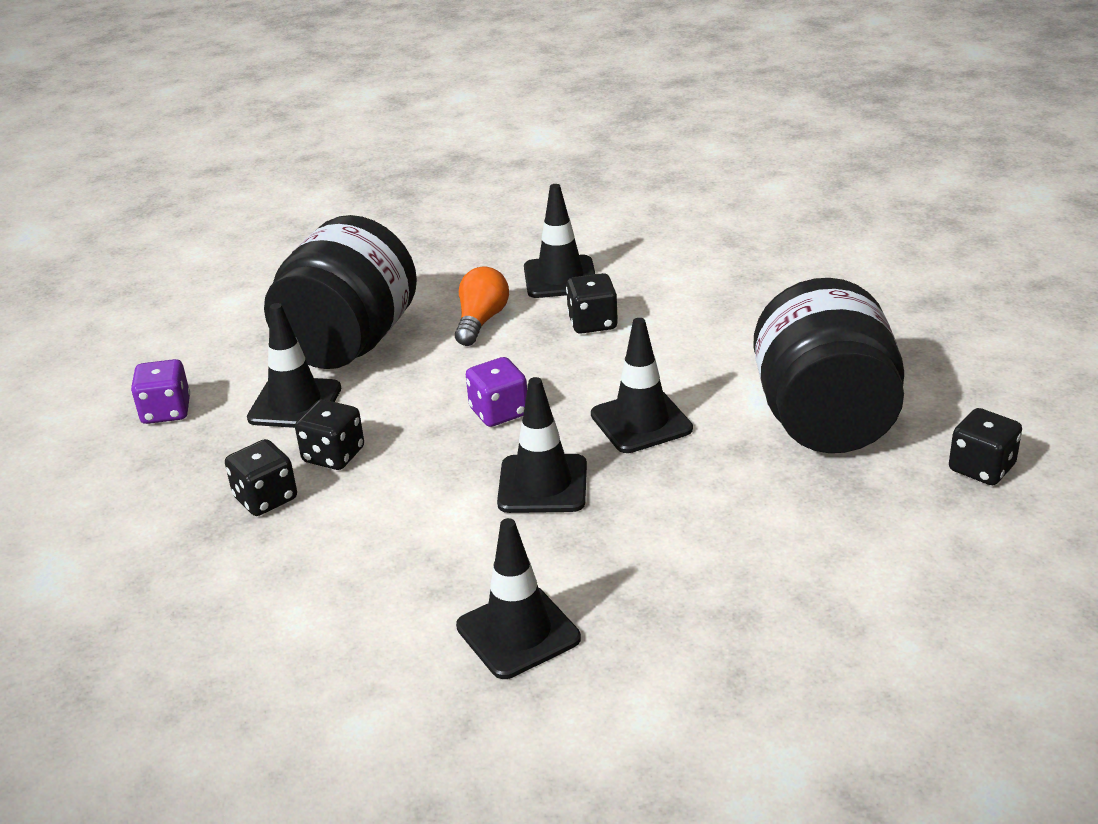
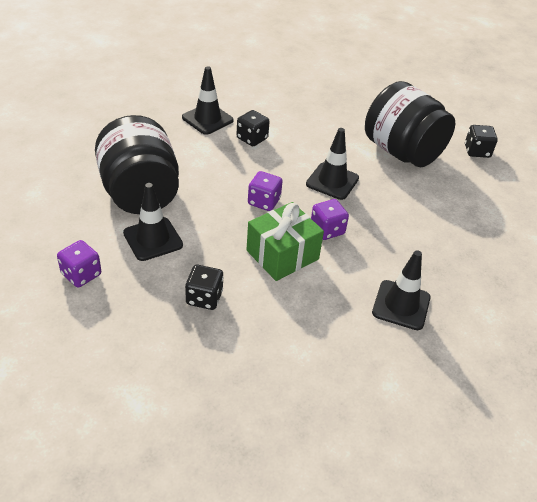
camera: 45 degrees left, 10 degrees up
(333, 455) = (210, 258): black dice -> none
(433, 490) = (282, 255): none -> green gift
(481, 321) = (196, 156): orange light bulb -> none
(542, 484) = (327, 230): black traffic cone -> purple dice

